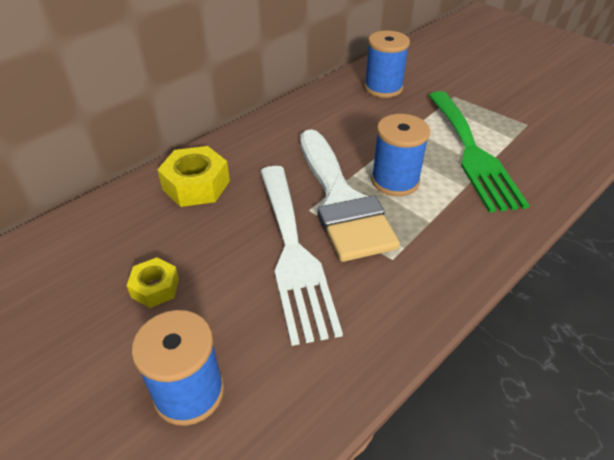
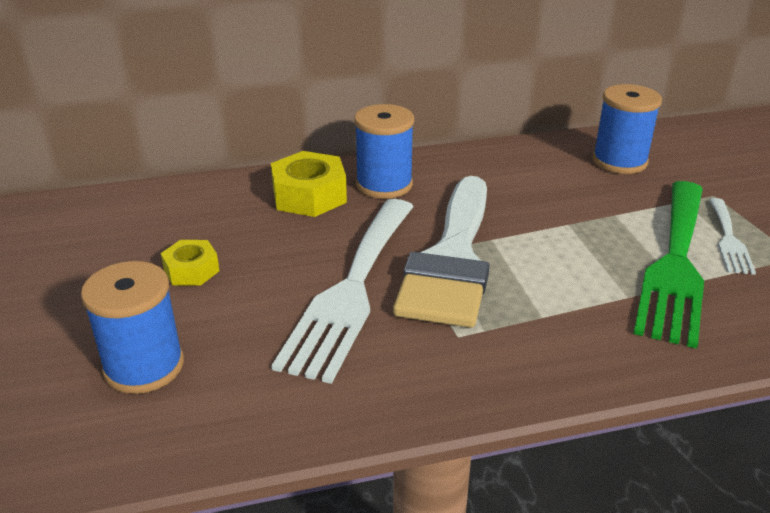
camera: 30 degrees right, 10 degrees down
(395, 181) = (538, 261): blue spool -> blue spool (384, 185)
(485, 125) = (728, 239): none -> white fork

